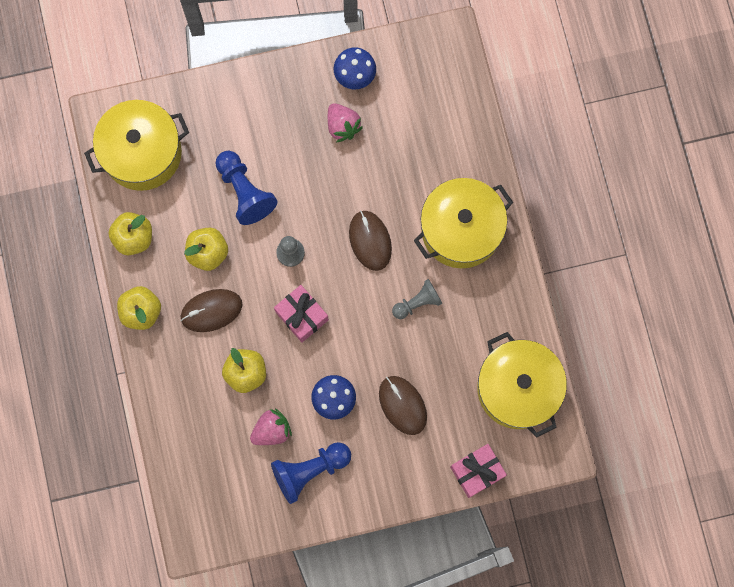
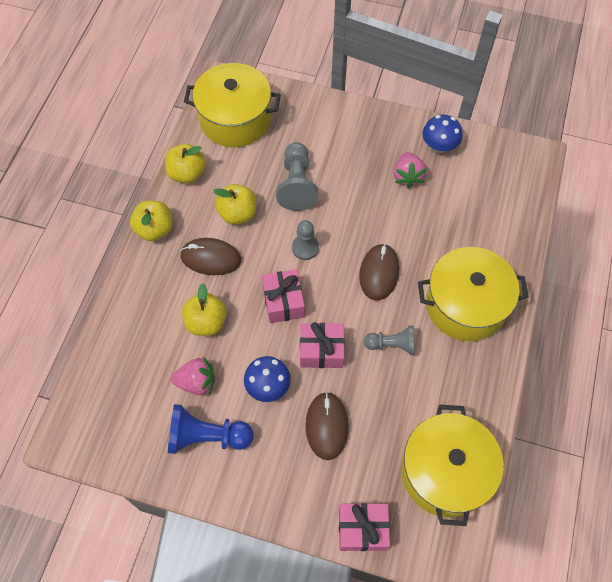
camera: 30 degrees right, 15 degrees down
(244, 192) = (297, 184): blue pawn -> grey pawn
(360, 342) = (321, 350): none -> pink gift

